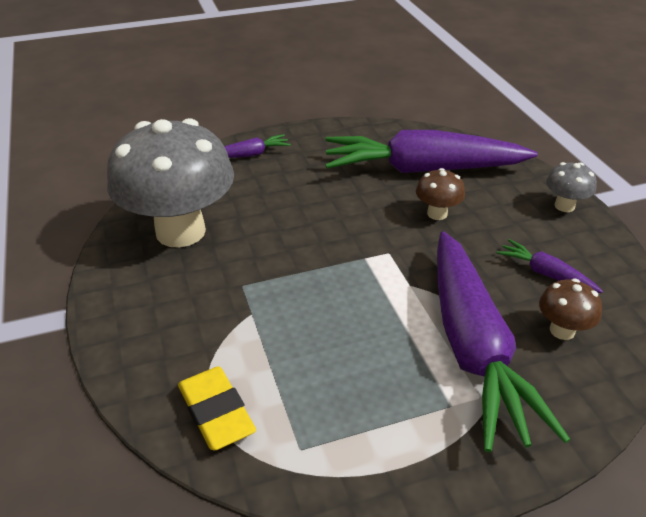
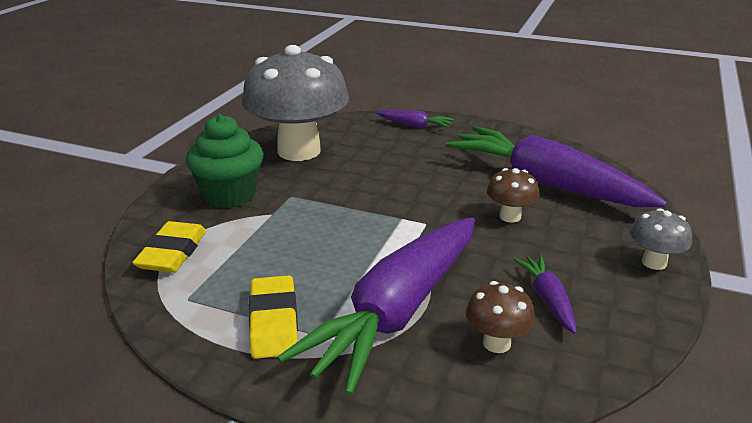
camera: 40 degrees right, 10 degrees down
(181, 316) = (230, 195): none -> green cupcake
(401, 419) = (273, 322): none -> yellow eraser

